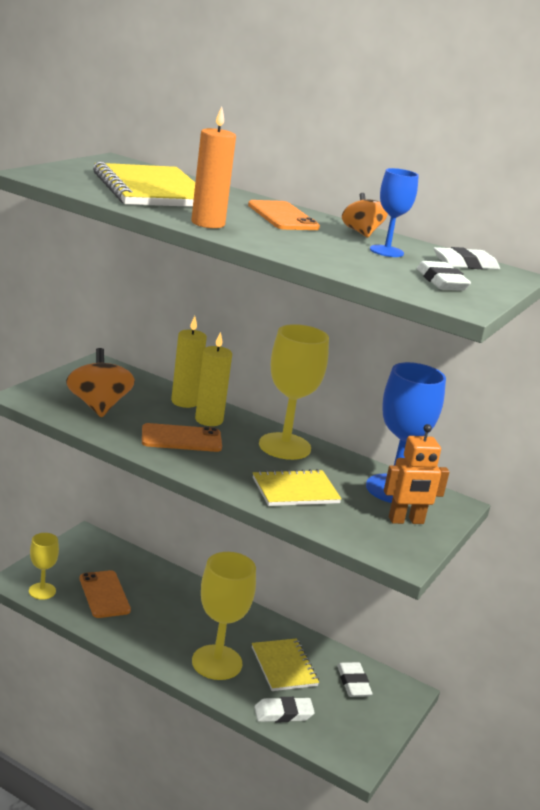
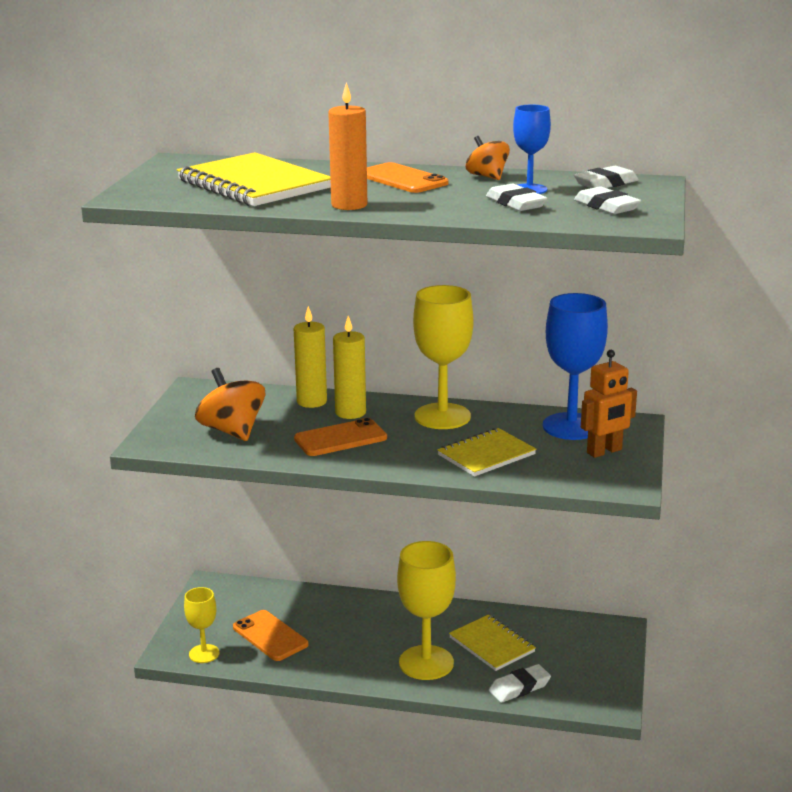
camera: 15 degrees left, 0 degrees up
(353, 683) = (565, 638): white eraser -> white eraser (515, 203)

